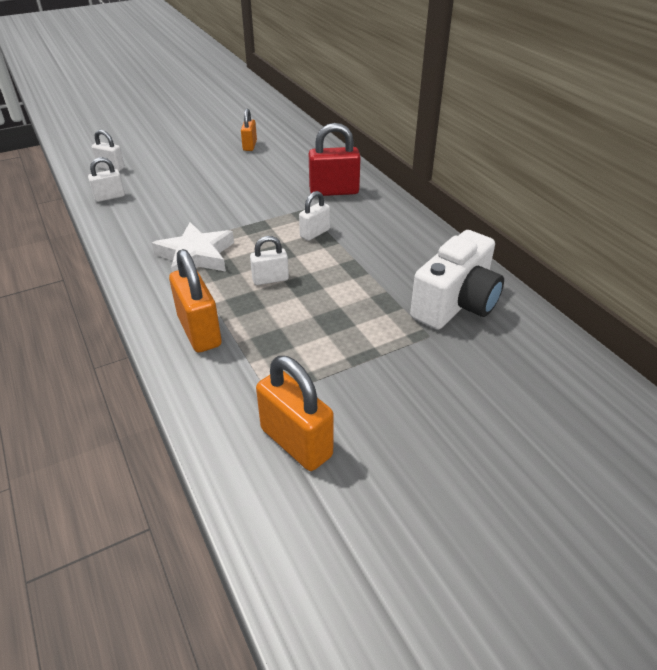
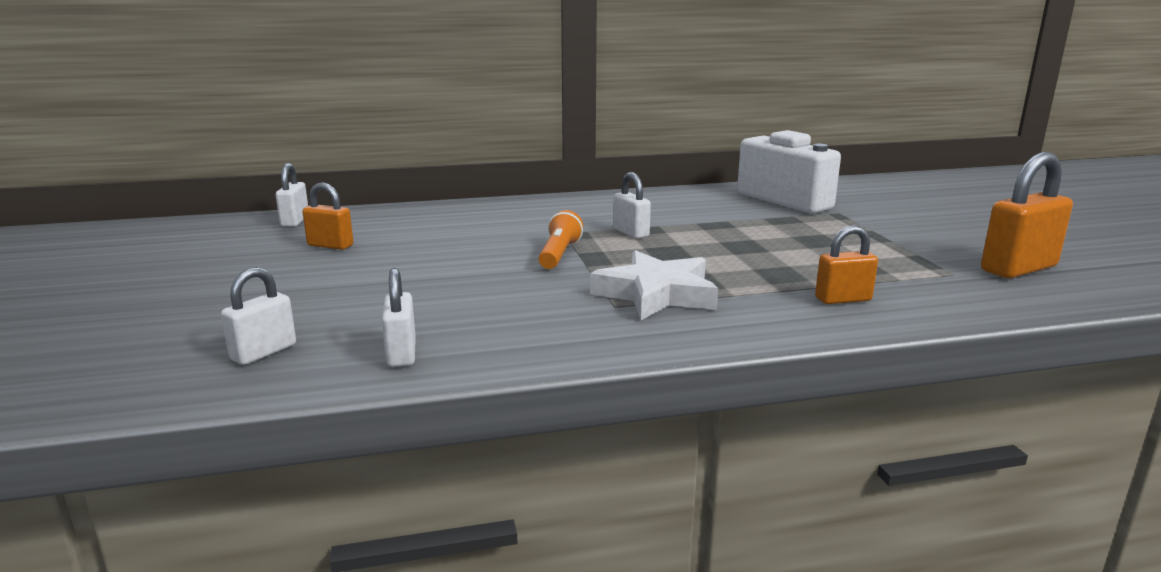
camera: 75 degrees left, 20 degrees down
(199, 331) = (843, 299): orange padlock -> orange padlock, size x0.60
(258, 213) = (559, 254): none -> orange flashlight
(270, 279) = (730, 259): white padlock -> white padlock (295, 221)
(334, 191) = (531, 216): red padlock -> none

